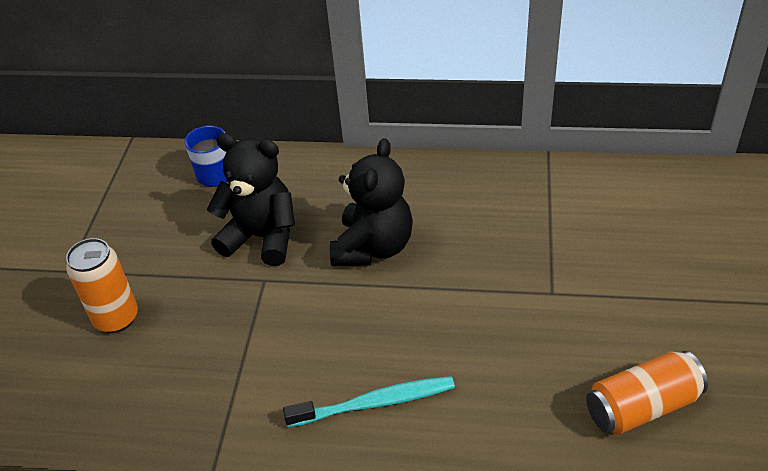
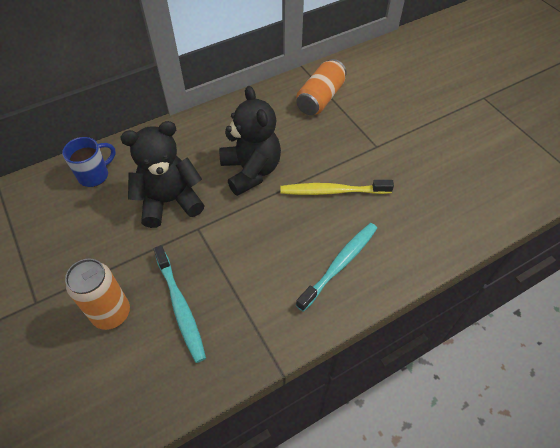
camera: 40 degrees left, 10 degrees up
(178, 349) = (180, 307): none -> turquoise toothbrush
(445, 317) = (332, 191): none -> yellow toothbrush
(642, 406) = (473, 184): orange can -> orange can (320, 98)

